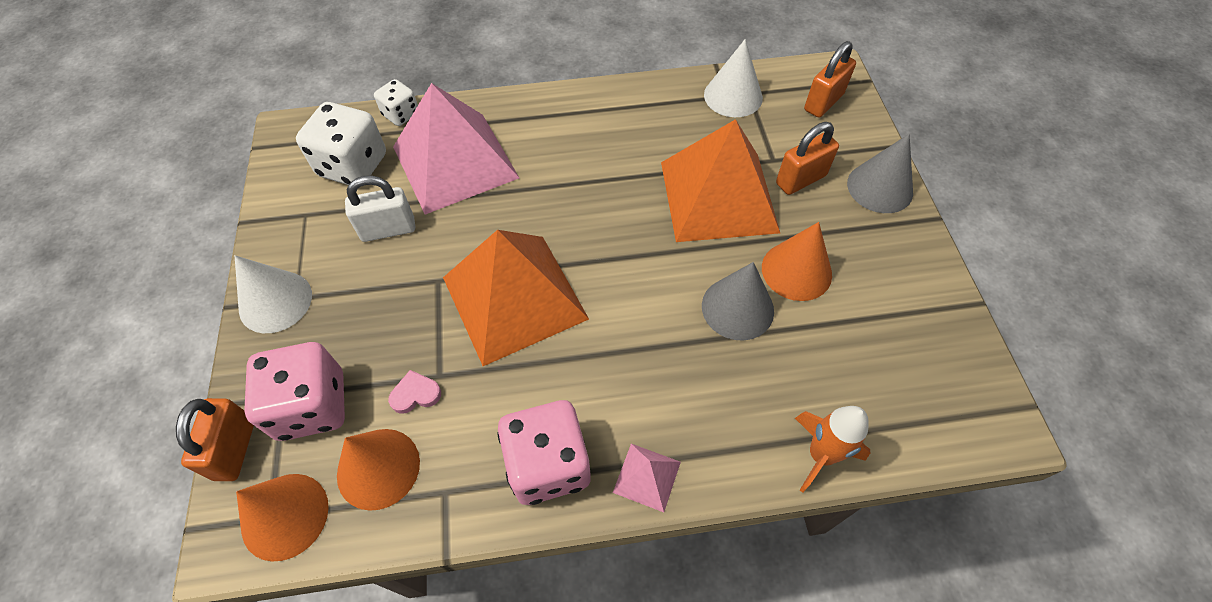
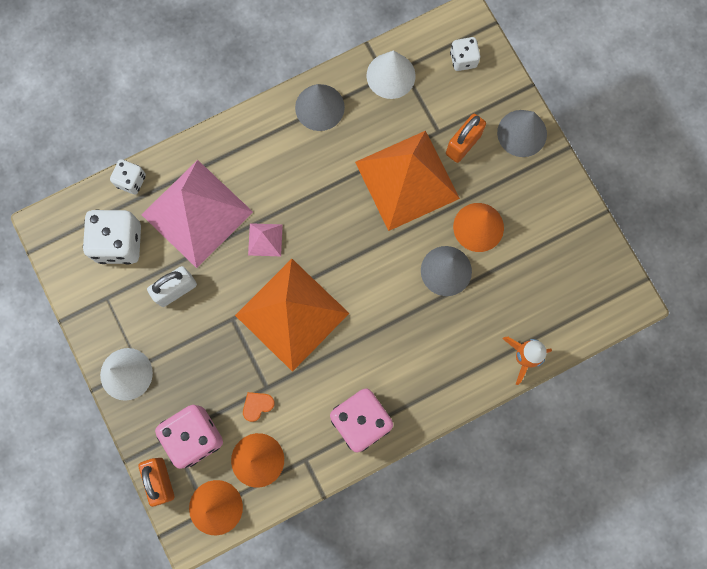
camera: 20 degrees left, 20 degrees up
(415, 394) = (257, 405): pink heart -> orange heart
(640, 103) = (319, 107): none -> grey cone
(647, 477) = (423, 407): pink pyramid -> pink pyramid (265, 239)
(823, 102) = (463, 59): orange padlock -> white dice

